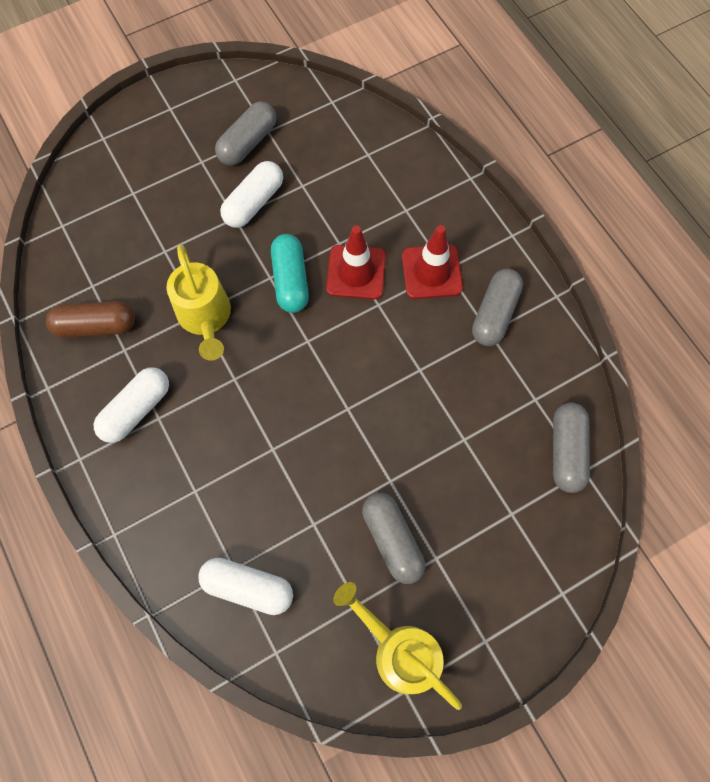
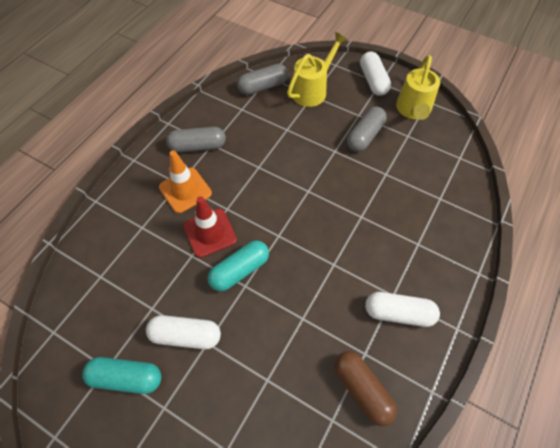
camera: 120 degrees left, 10 degrees down
(205, 318) = (303, 310): yellow watering can -> yellow watering can (312, 90)
(248, 143) = (126, 378): grey capsule -> turquoise capsule
(248, 587) = (443, 186): white capsule -> white capsule (373, 81)
(432, 272) = (185, 190): red traffic cone -> orange traffic cone

